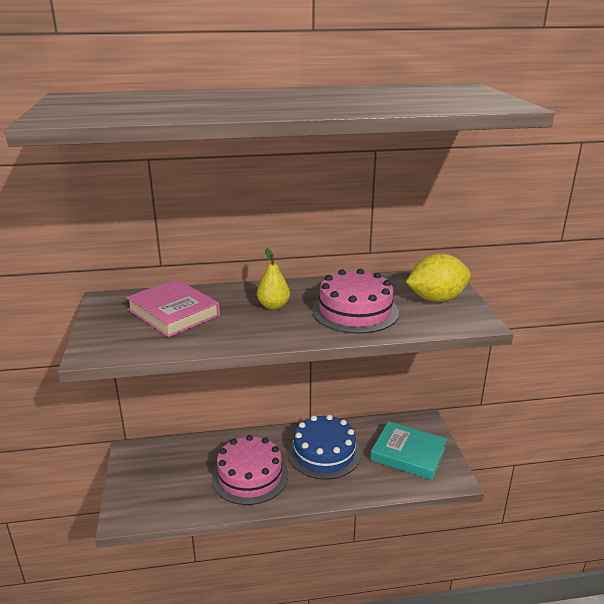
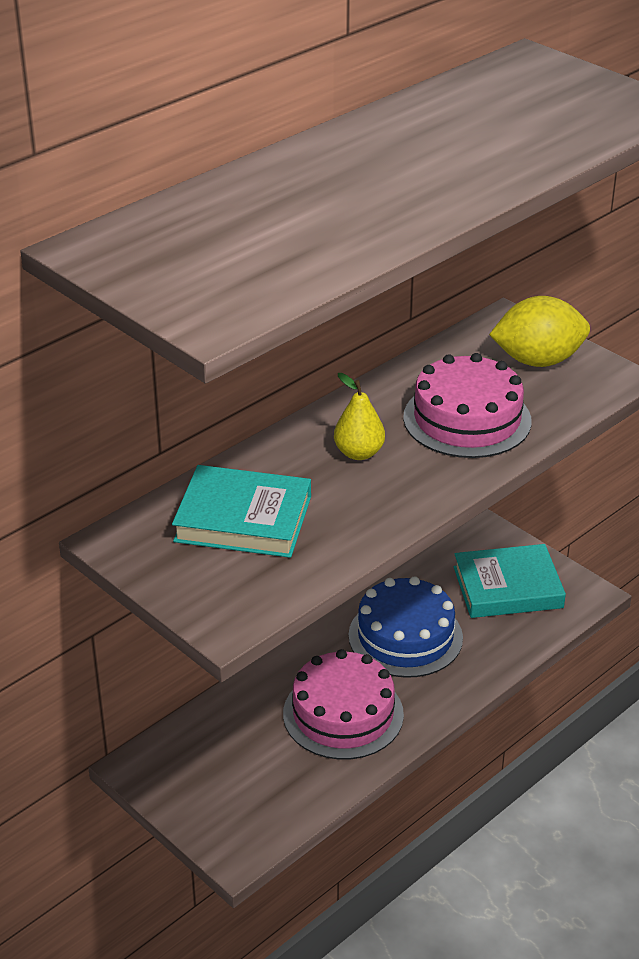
camera: 35 degrees left, 10 degrees up
(173, 312) = (243, 519): pink book -> turquoise book
(436, 299) = (538, 360): yellow lemon -> yellow lemon turned 45 degrees clockwise

